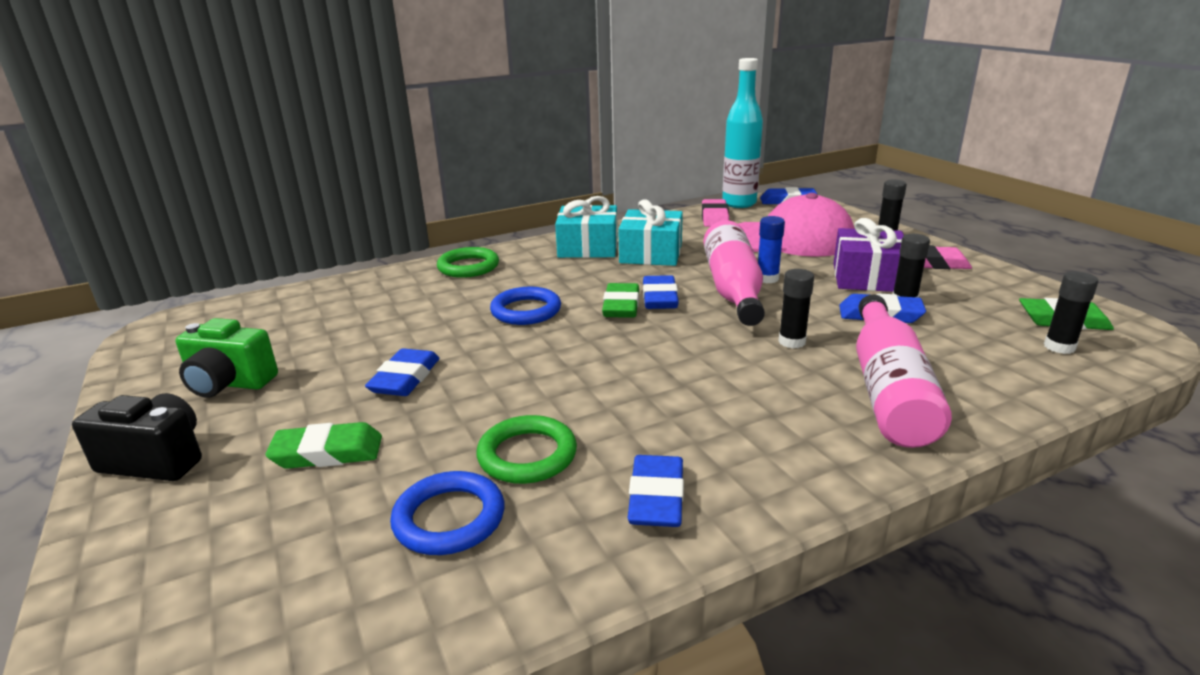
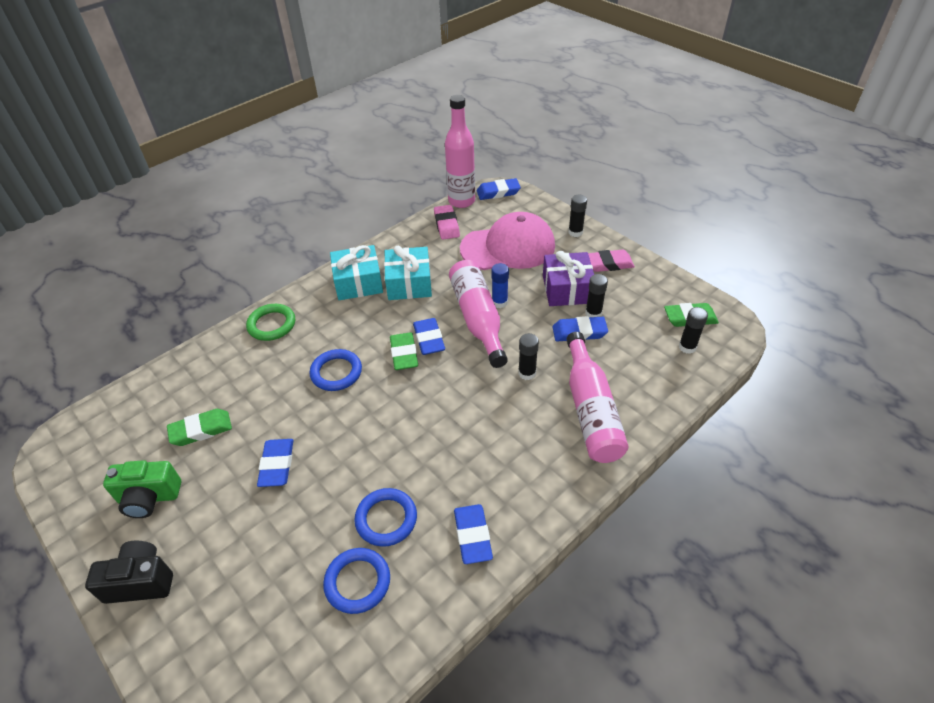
camera: 15 degrees left, 20 degrees up
(327, 452) = (256, 547): green eraser -> green eraser (201, 430)
(527, 455) = (386, 519): green ring -> blue ring
(739, 203) = (461, 201): turquoise bottle -> pink bottle

